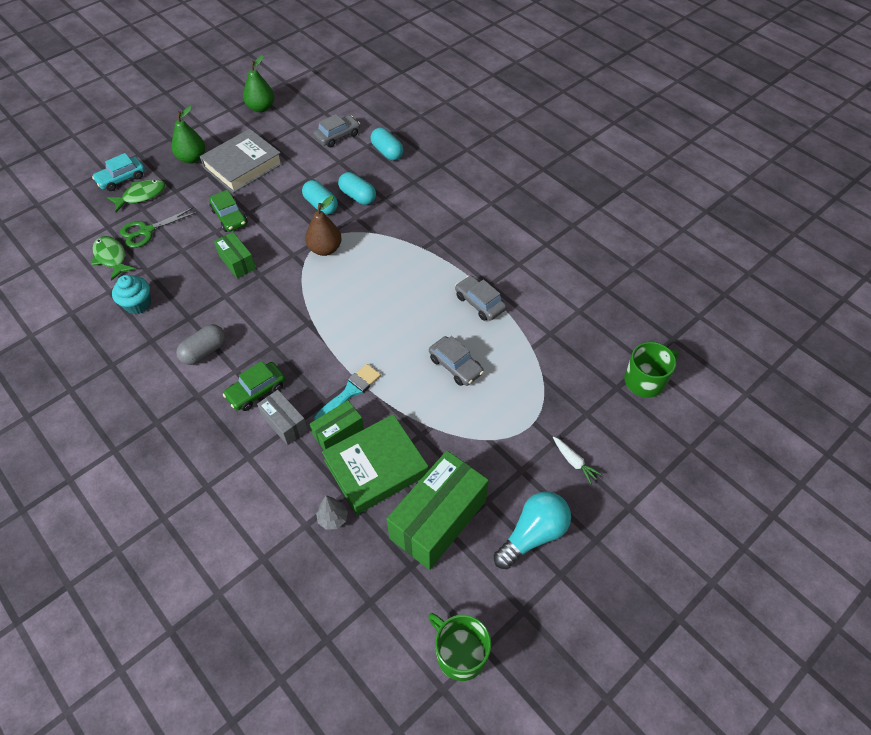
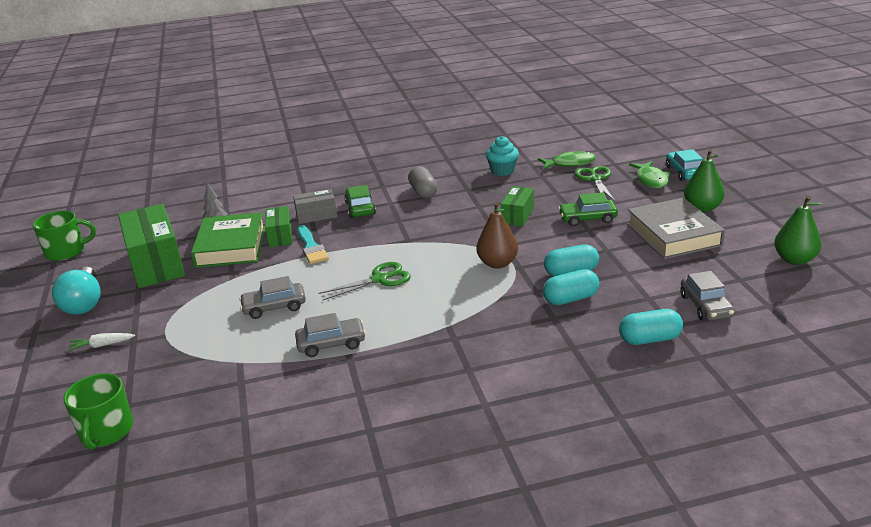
camera: 120 degrees right, 25 degrees down
(237, 262) = (517, 216): green box -> green box turned 60 degrees counterclockwise
(381, 313) = (379, 279): none -> green scissors

